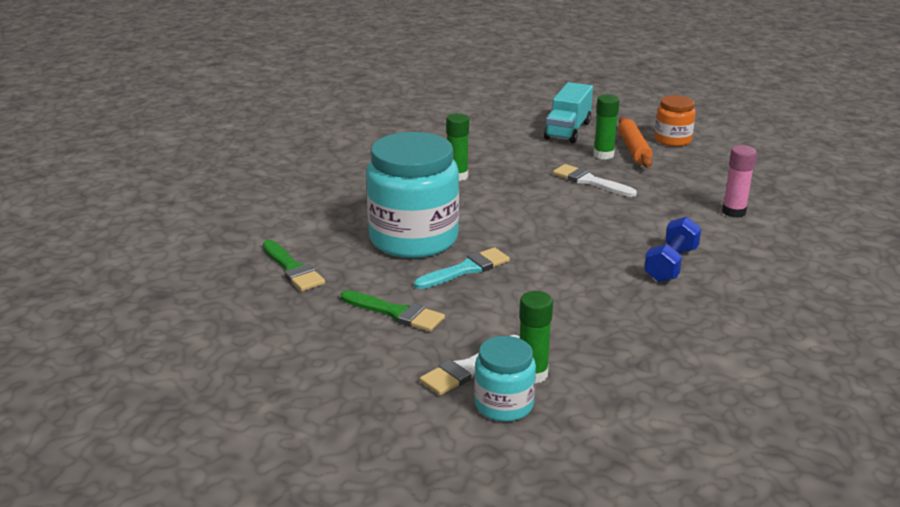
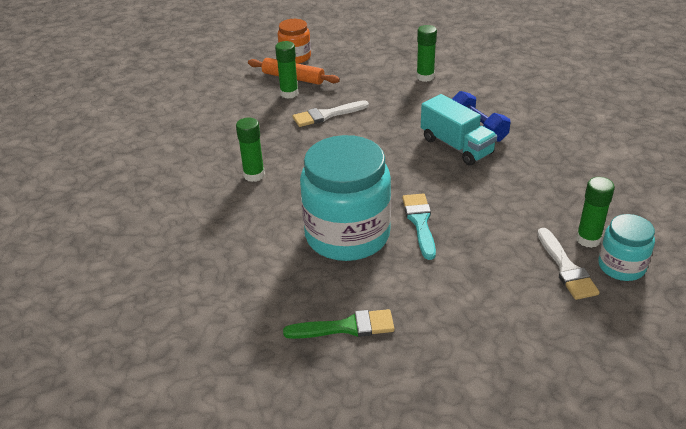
camera: 60 degrees left, 10 degrees up
(396, 313) = (465, 282): green brush -> none
(567, 130) = (228, 93): turquoise truck -> turquoise truck (456, 146)
(733, 212) = (425, 77): pink glue stick -> green glue stick

